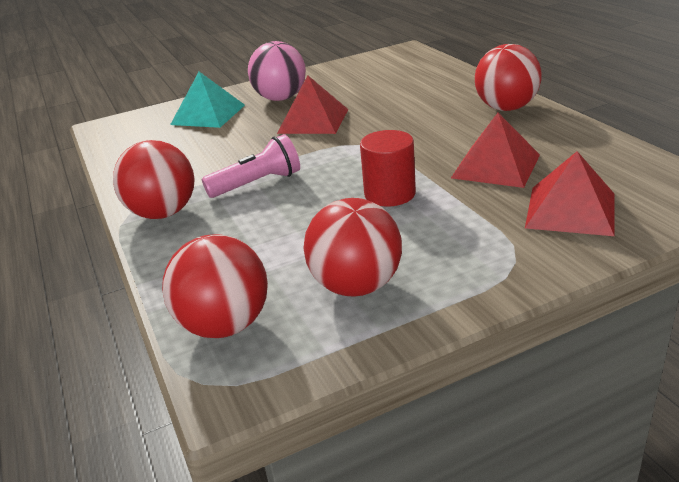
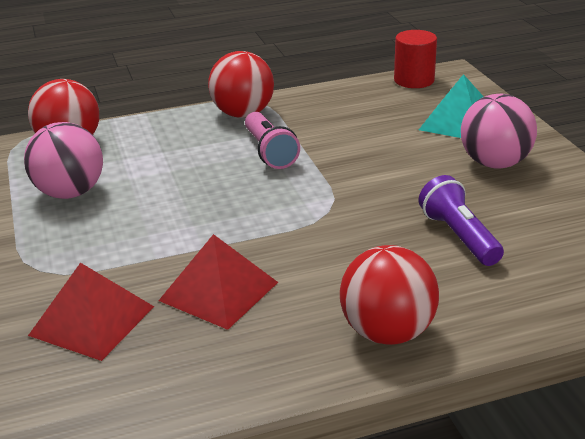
camera: 95 degrees right, 0 degrees up
(313, 121) = (411, 183): red pyramid -> none
(356, 286) = (70, 193): red ball -> pink ball
(386, 100) = (459, 236): none -> purple flashlight
(390, 194) = (202, 218): red cylinder -> red cylinder (414, 80)

